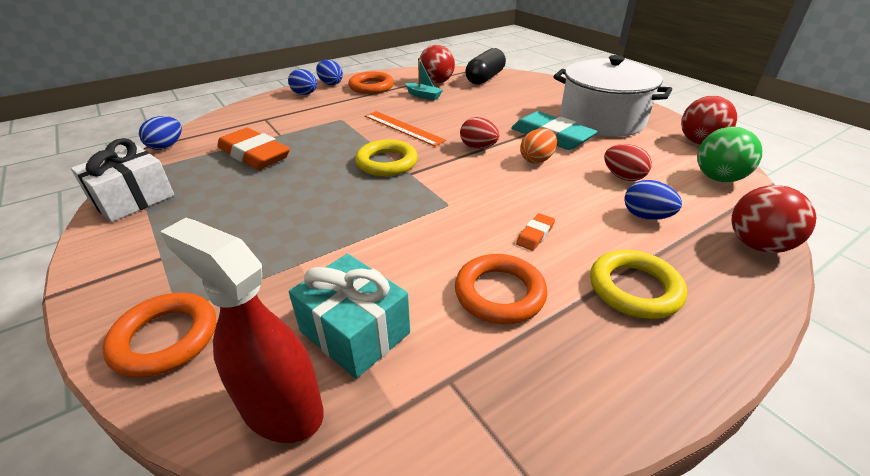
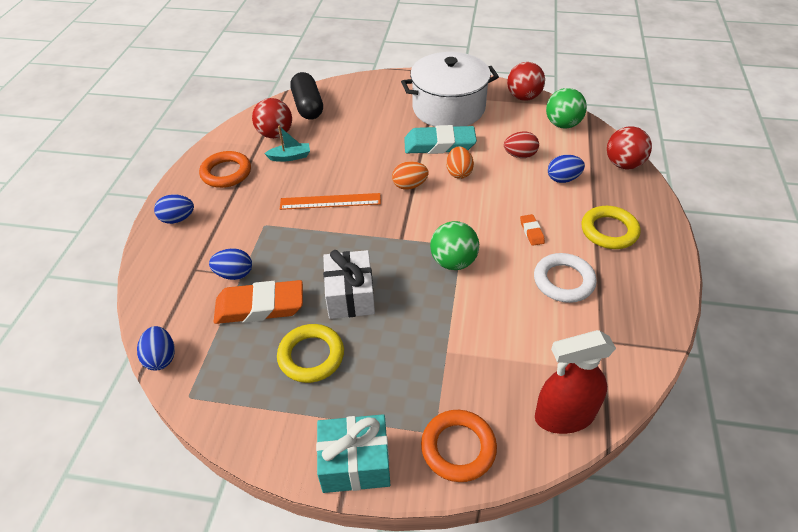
camera: 45 degrees left, 10 degrees up
(133, 199) = (244, 413): white gift -> white gift (350, 295)
(330, 83) = (179, 191): blue egg -> blue egg (234, 274)
(355, 332) = (536, 357): turquoise gift -> turquoise gift (355, 463)
(387, 163) = (372, 241): yellow ring -> yellow ring (311, 356)
(421, 210) = (453, 262): none -> green ball
(478, 147) = (410, 185): red egg -> orange egg
(499, 293) = (563, 281): orange ring -> white ring

